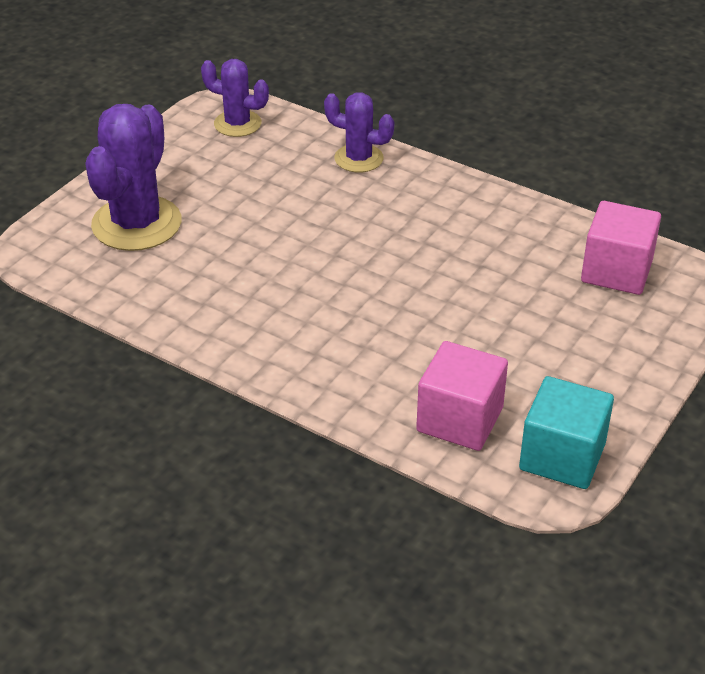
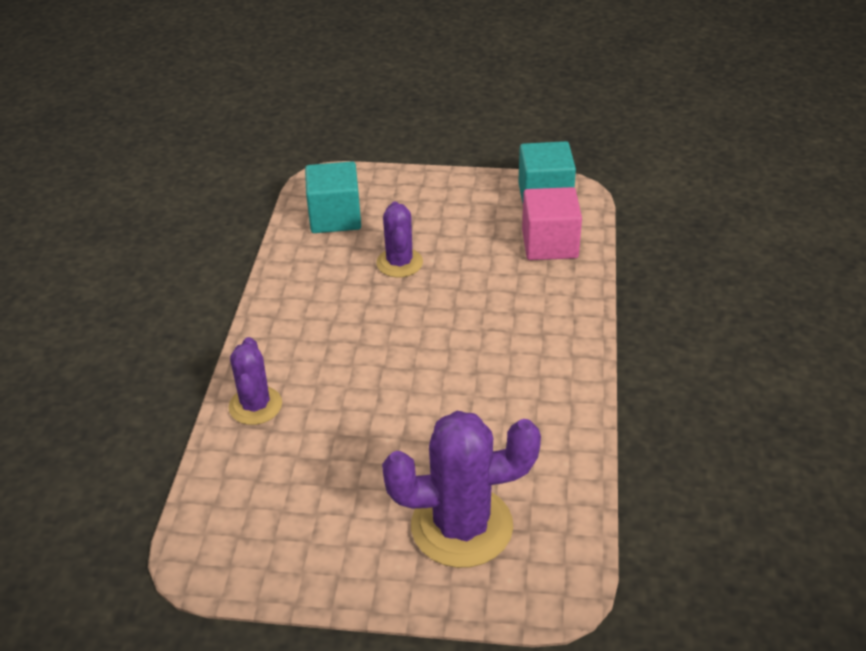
camera: 115 degrees left, 0 degrees up
(237, 124) = (235, 528): purple cactus -> purple cactus (399, 263)
(616, 271) = (335, 217): pink cube -> turquoise cube

